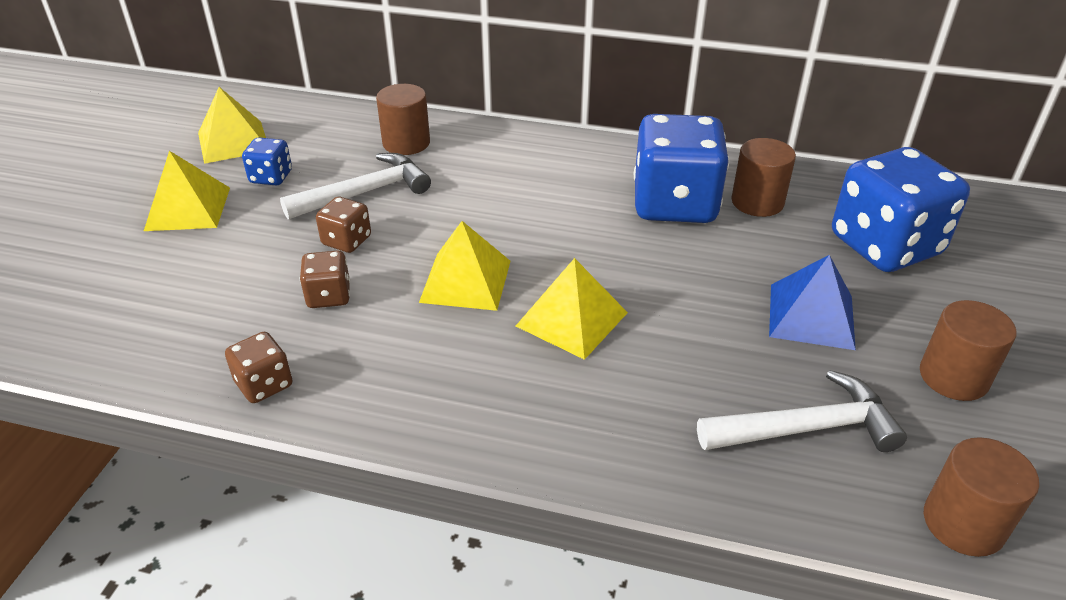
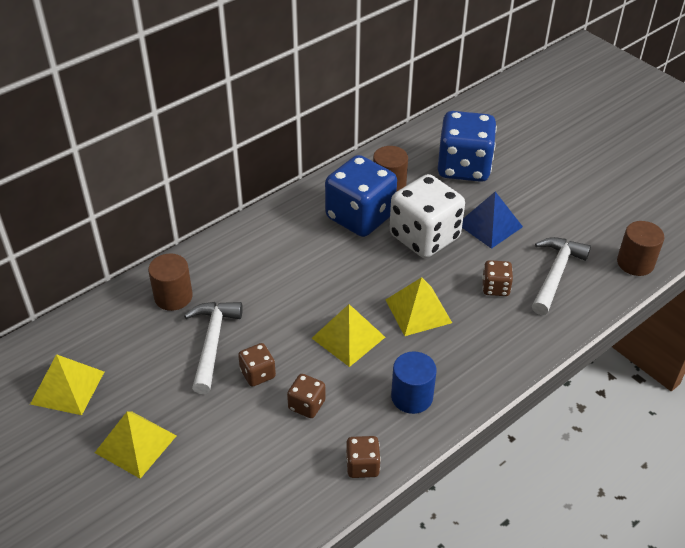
camera: 55 degrees left, 5 degrees up
(271, 177) = (141, 383): blue dice -> none
(415, 378) = (412, 397): none -> blue cylinder
(698, 374) = (495, 288): none -> brown dice
(708, 268) = (424, 237): none -> white dice
(953, 377) = (562, 209): brown cylinder -> none

